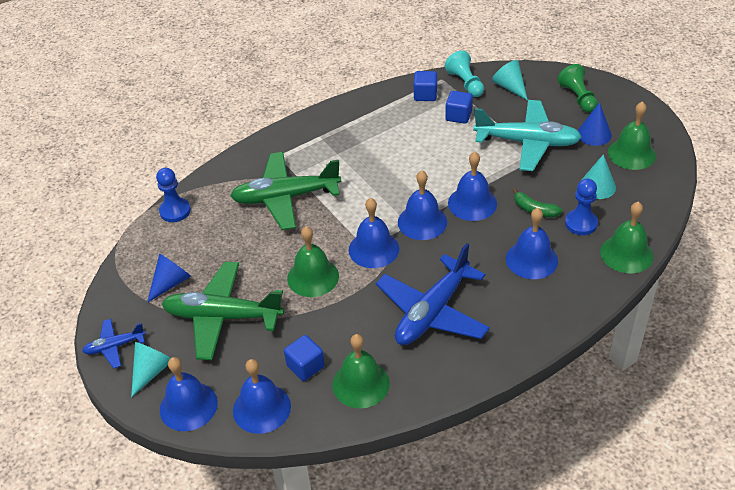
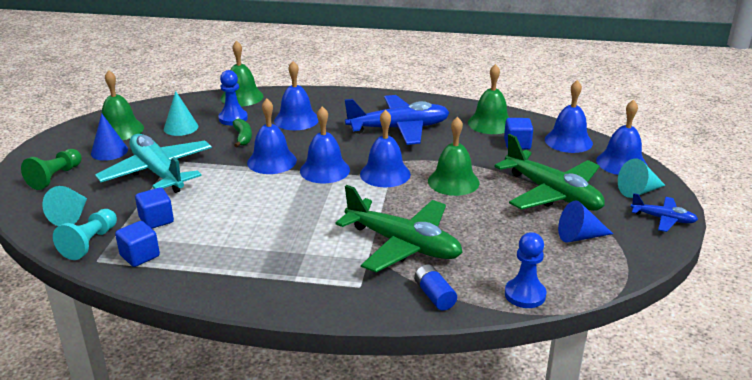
camera: 140 degrees left, 15 degrees down
(229, 177) = (434, 295): none -> blue battery

